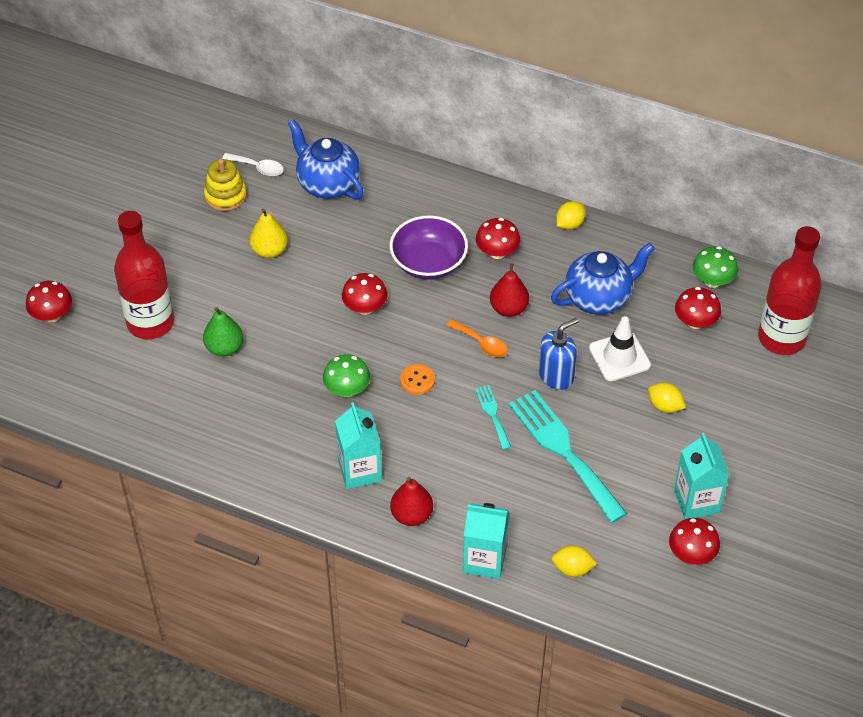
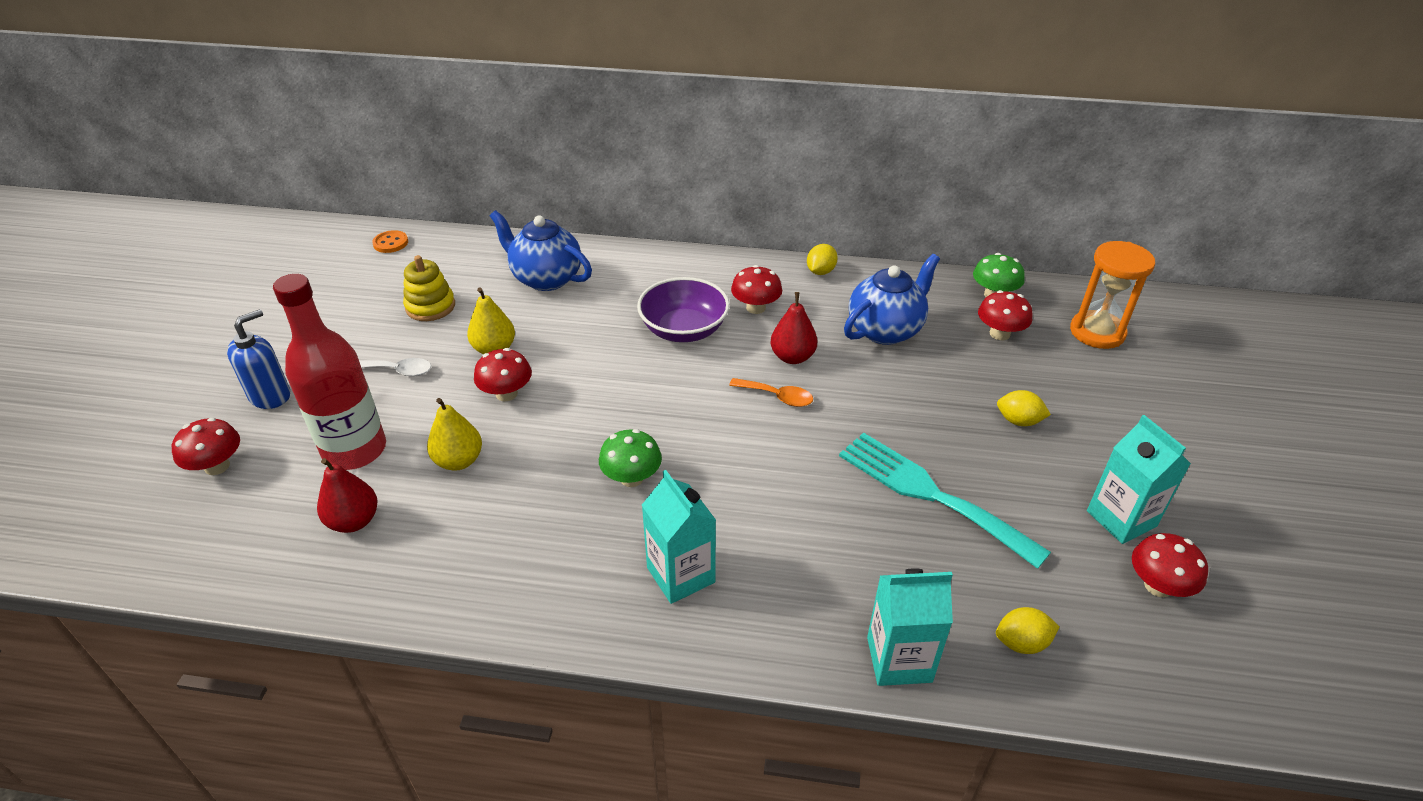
camera: 15 degrees left, 10 degrees down
(224, 348) = (459, 461): green pear -> yellow pear
(258, 168) = (463, 276): white spoon -> white spoon (398, 370)
(365, 307) = (625, 385): red mushroom -> red mushroom (506, 394)
(411, 515) = (773, 619): red pear -> red pear (354, 521)
(417, 380) = (716, 450): orange button -> orange button (390, 243)
(492, 414) = (824, 470): turquoise fork -> none
(556, 376) = (879, 413): blue soap dispenser -> blue soap dispenser (270, 395)
(619, 357) = (939, 381): white traffic cone -> none
(781, 338) = (1097, 332): red bottle -> orange hourglass

